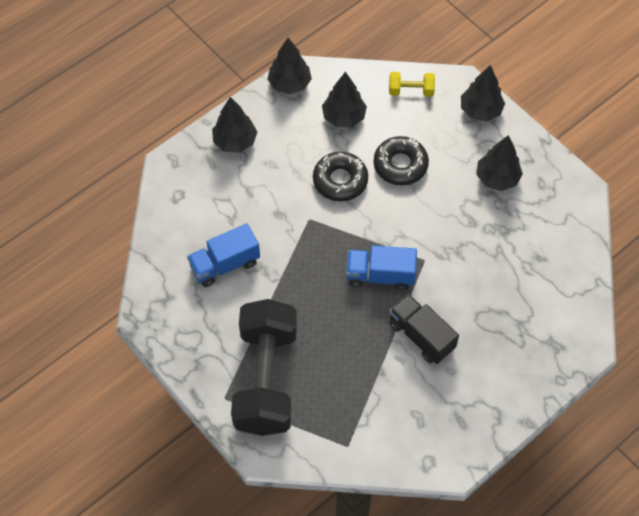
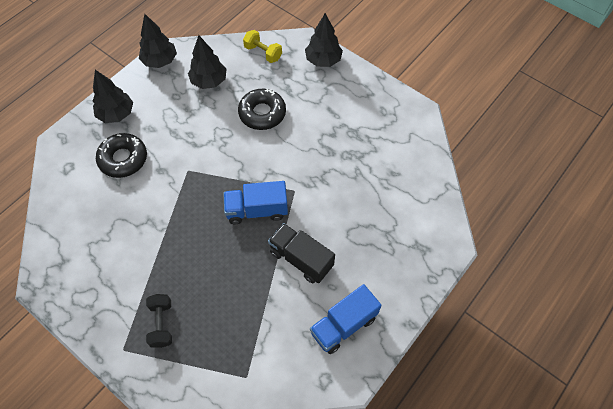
camera: 10 degrees left, 0 degrees up
(225, 264) = (115, 222): blue truck -> blue truck (343, 325)
(266, 379) = (161, 324): black dumbbell -> black dumbbell, size x0.41
(340, 180) = (212, 134): black donut -> black donut (123, 159)
(411, 91) = (263, 53): yellow dumbbell -> yellow dumbbell turned 45 degrees clockwise
(497, 178) = (346, 112): black tree -> none

